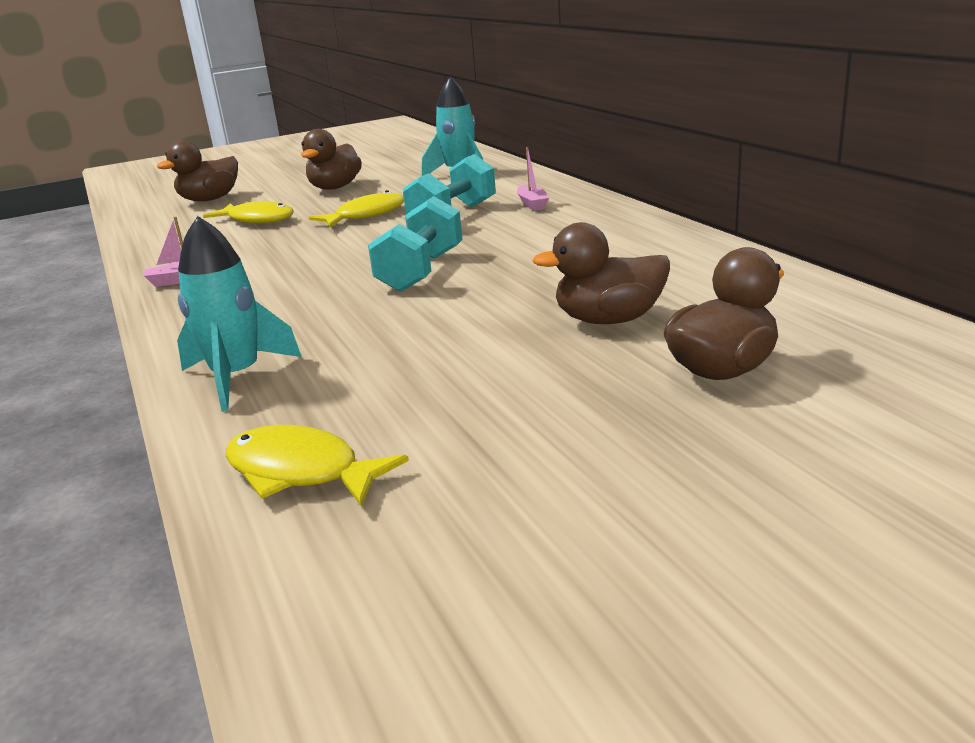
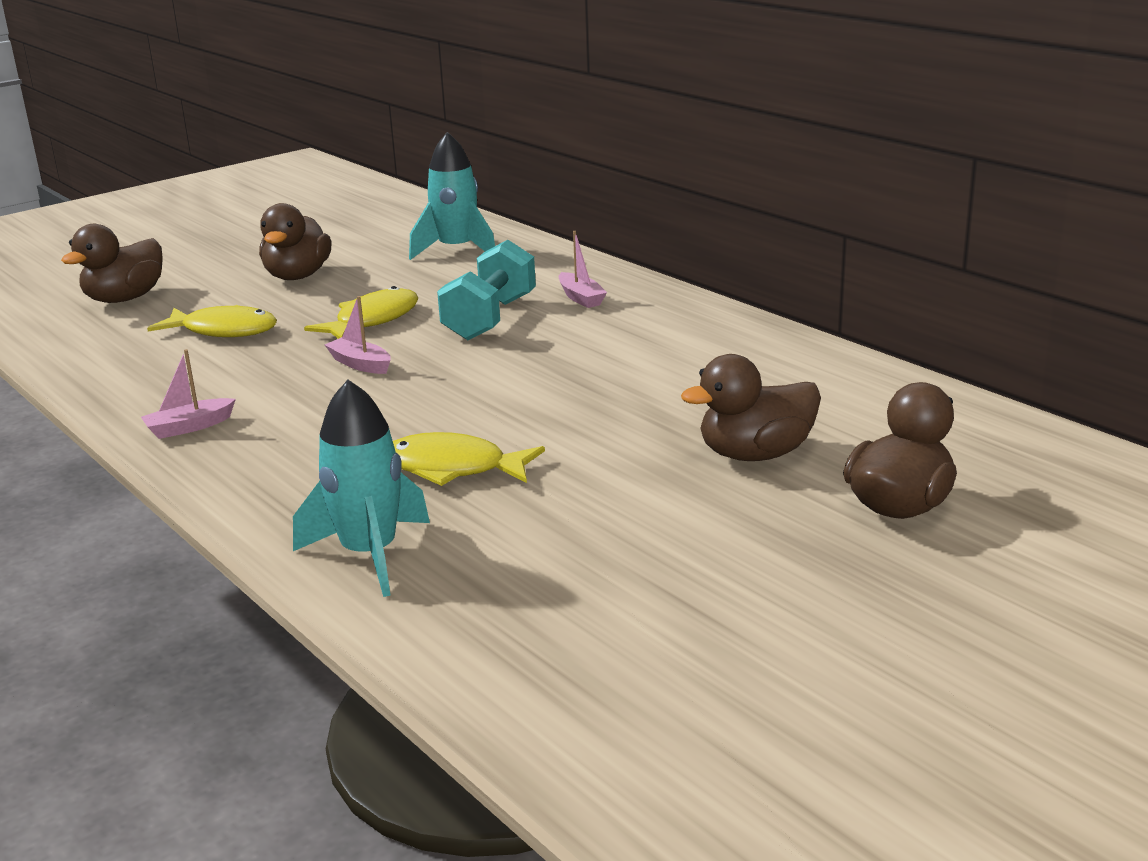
camera: 15 degrees left, 0 degrees up
(301, 472) = (527, 655): yellow fish -> yellow fish (454, 468)
(335, 243) = (360, 364): none -> pink boat
(421, 271) = (500, 401): turquoise dumbbell -> none

